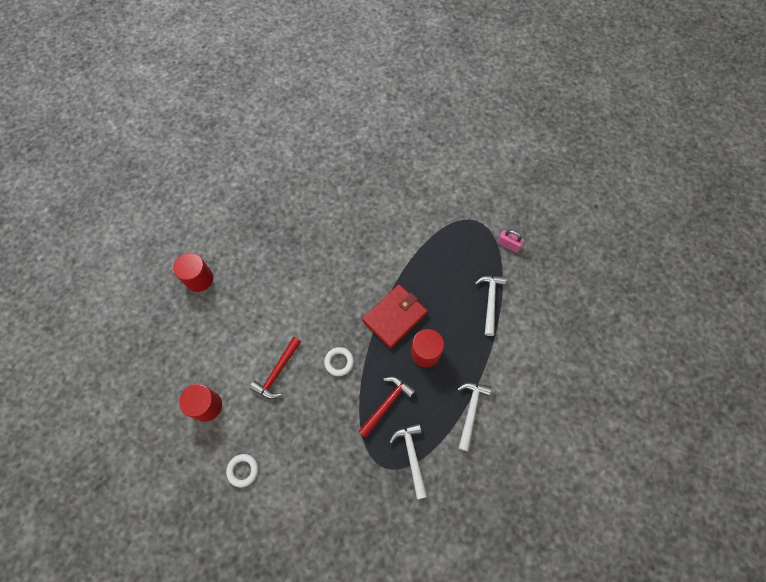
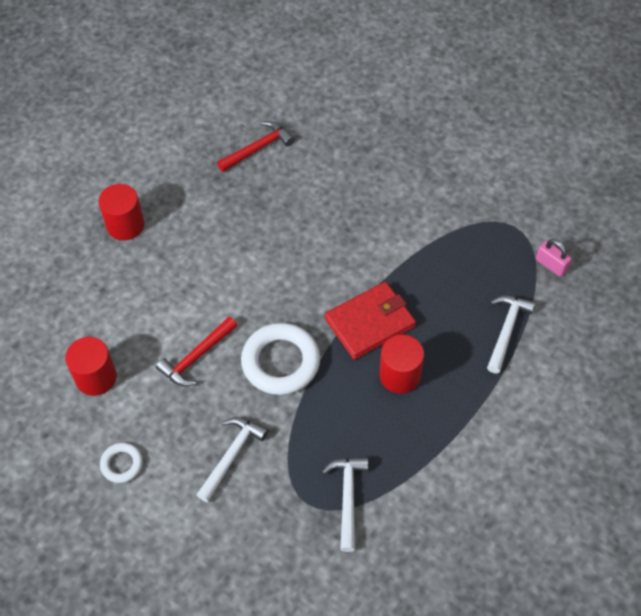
camera: 15 degrees right, 10 degrees down
(339, 362) = (281, 362): white ring -> white ring, size x1.95
(387, 404) = (331, 427): red hammer -> red hammer (258, 148)
(471, 411) = (443, 461): white hammer -> white hammer (232, 455)

